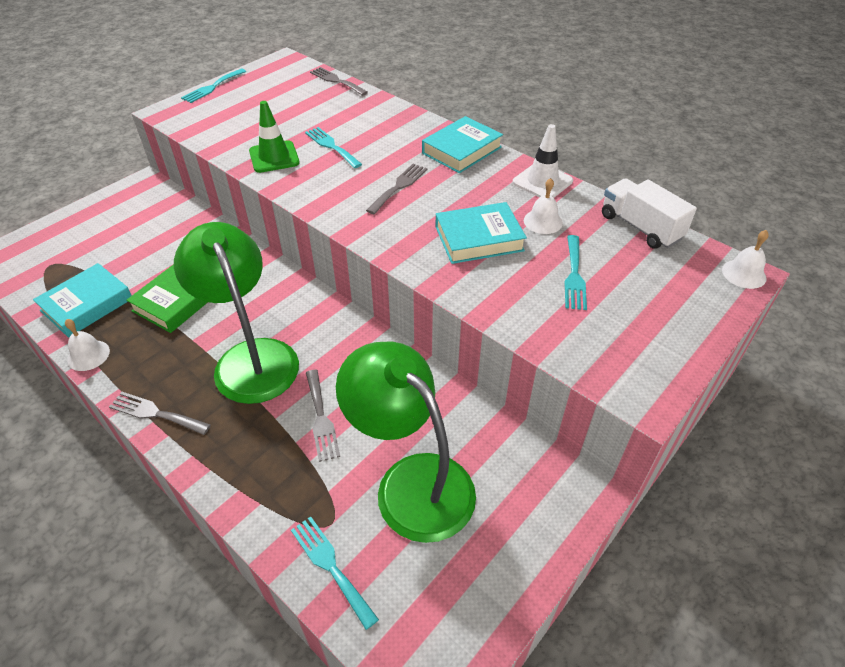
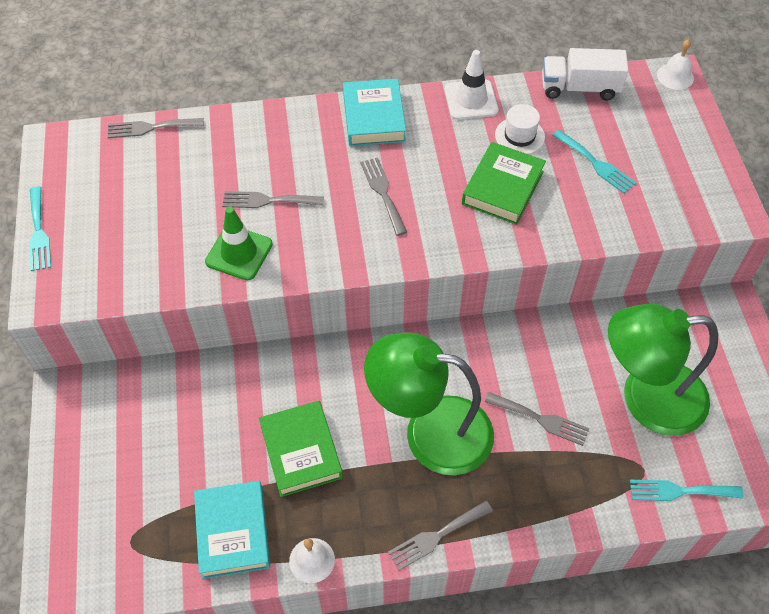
camera: 50 degrees left, 10 degrees up
(331, 146) = (268, 201): turquoise fork -> grey fork
(479, 238) = (502, 188): turquoise book -> green book
(543, 221) = (519, 136): white bell -> white hat

